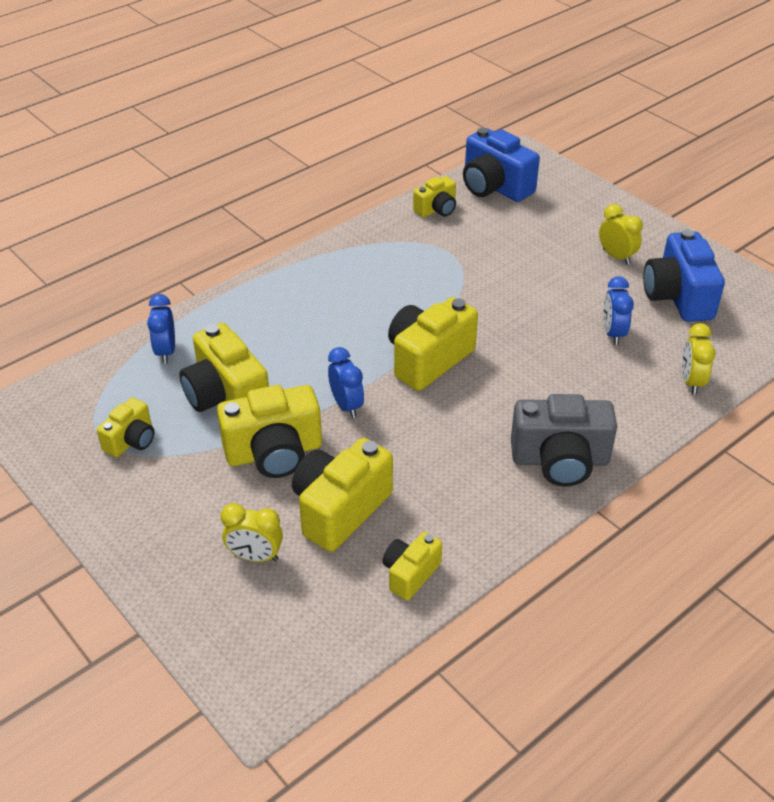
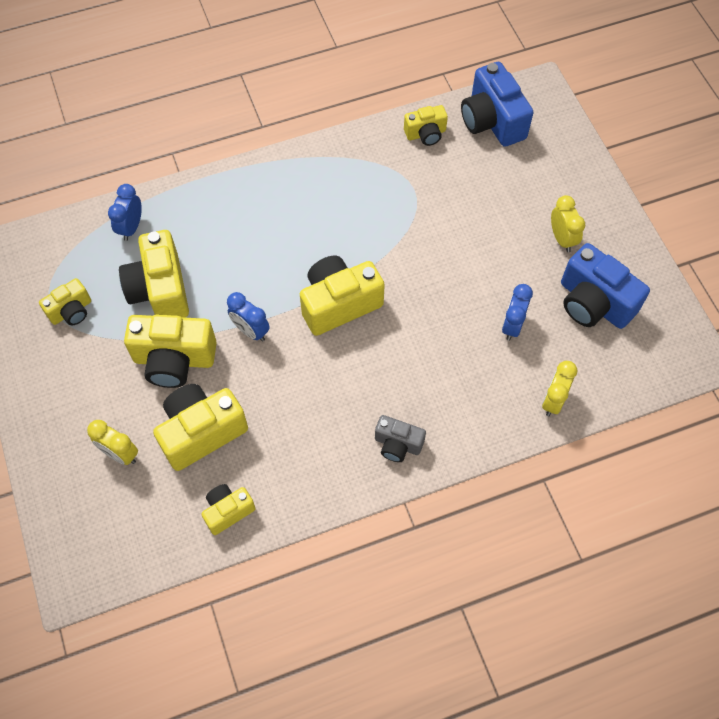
camera: 20 degrees right, 20 degrees up
(346, 405) = (251, 331): blue clock -> blue clock turned 135 degrees clockwise
(560, 460) = (397, 444): grey camera -> grey camera, size x0.57
(678, 297) = (593, 303): blue camera -> blue camera turned 60 degrees counterclockwise

